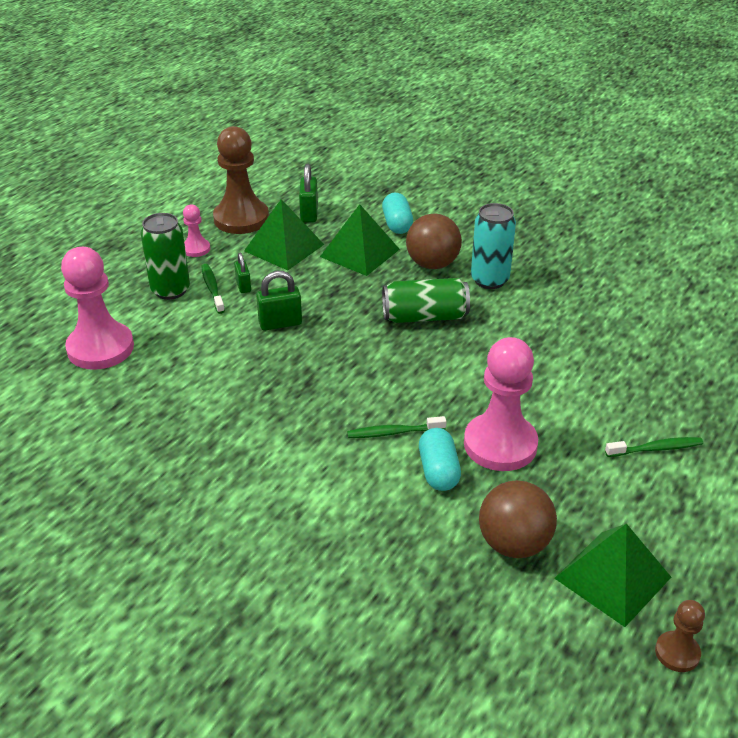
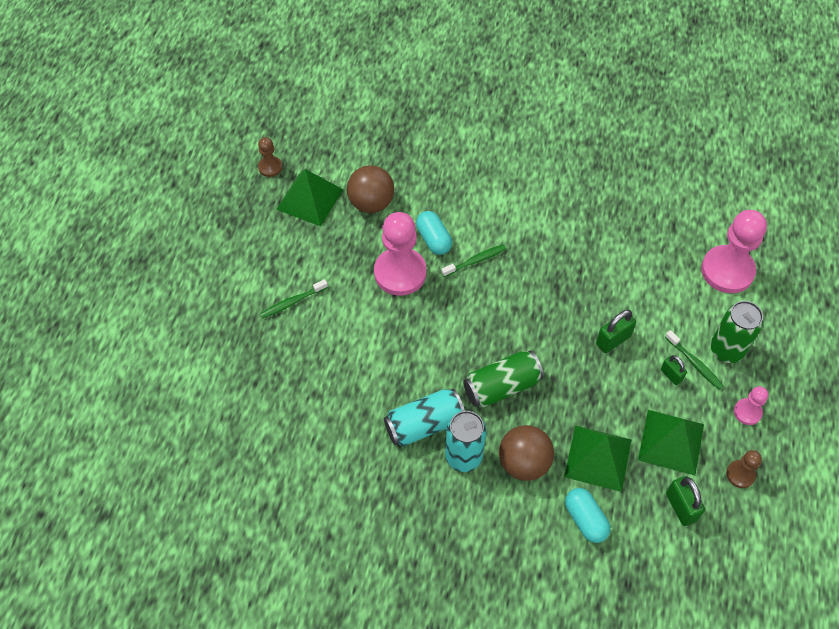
camera: 160 degrees right, 20 degrees up
(241, 219) = (740, 474): brown pawn -> brown pawn, size x0.49
(521, 308) = (424, 424): none -> turquoise can

